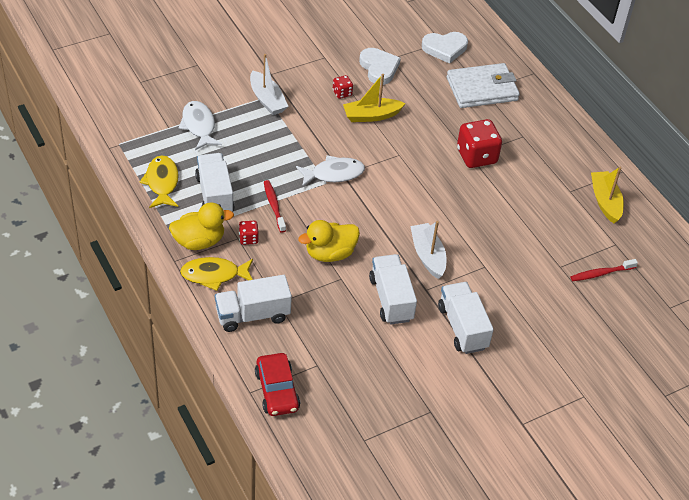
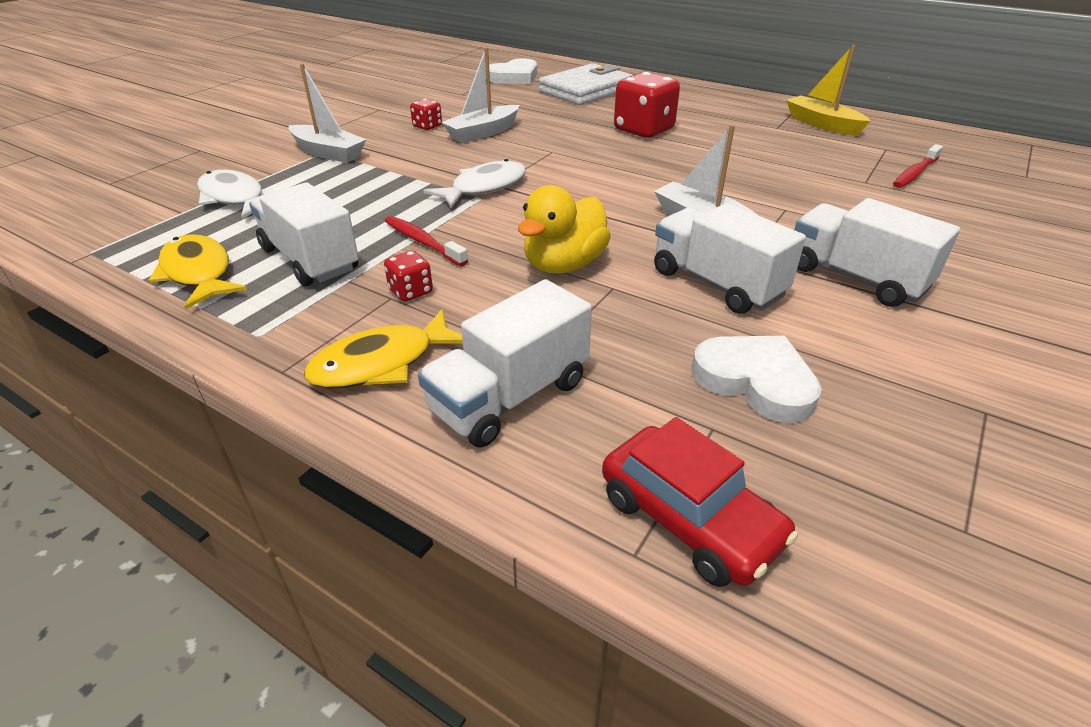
camera: 25 degrees left, 10 degrees down
(199, 241) = (318, 325): yellow duck -> none
(371, 116) = (483, 133): yellow boat -> white boat
(379, 68) = (454, 102): white heart -> white heart (755, 381)

